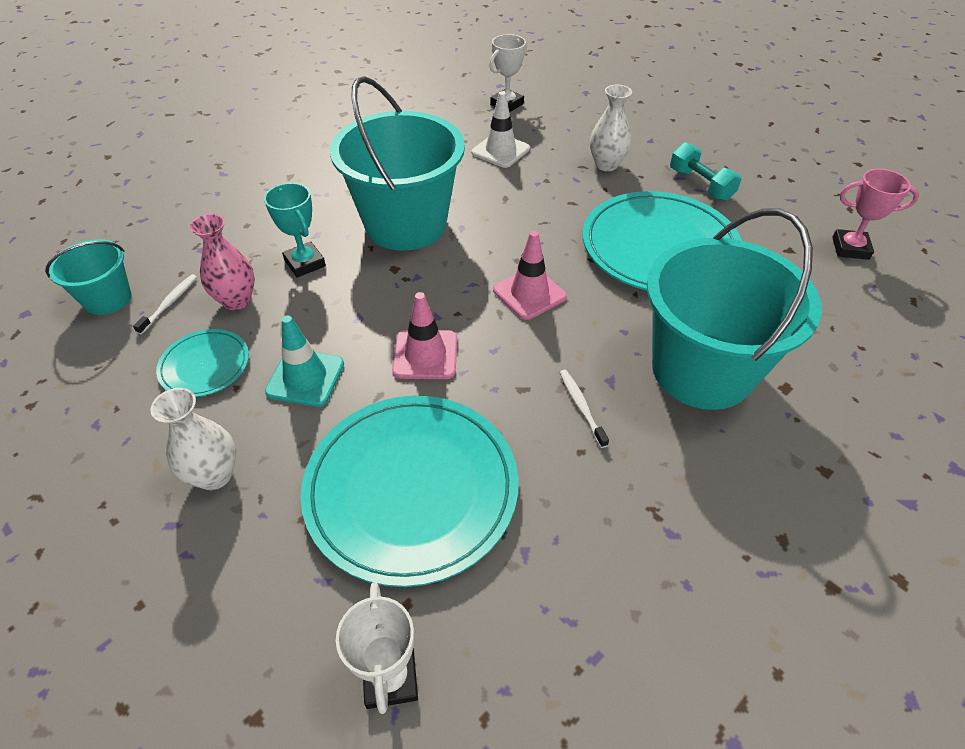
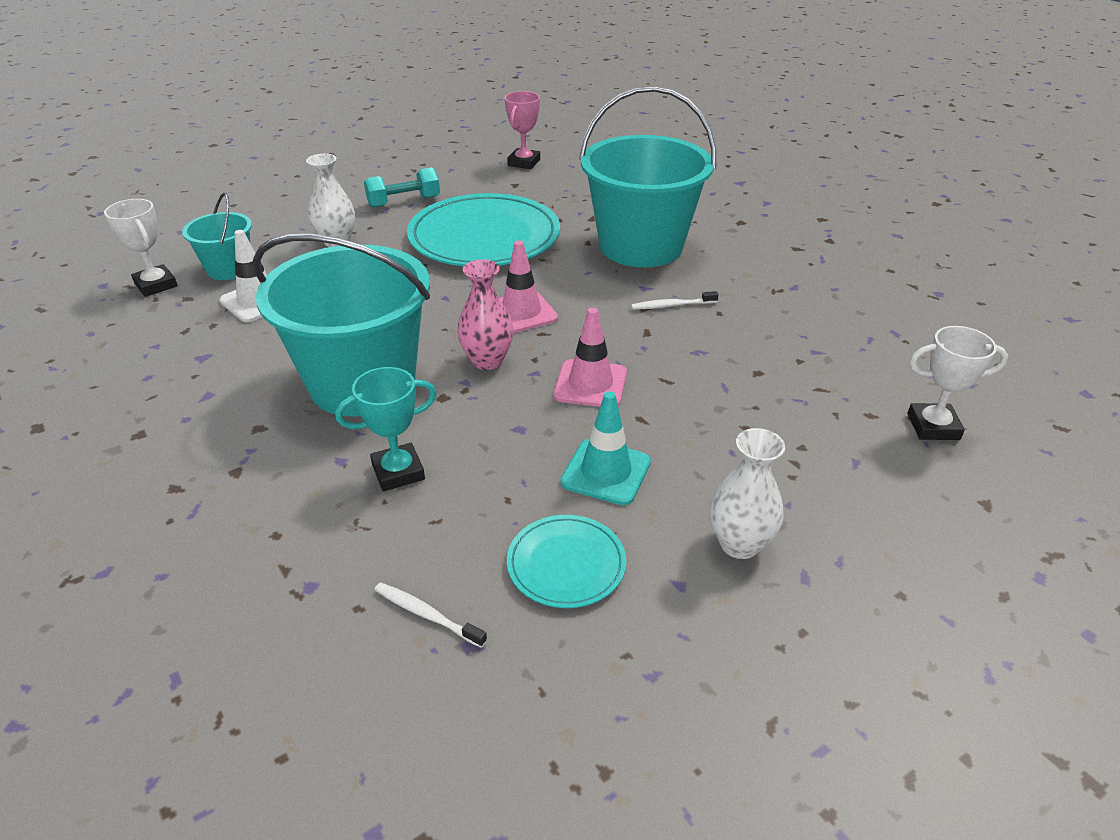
camera: 80 degrees left, 10 degrees down
(108, 299) = (384, 701): turquoise bucket -> turquoise bucket (229, 269)
(237, 300) = (448, 538): pink vase -> pink vase (487, 360)
(411, 489) = (757, 404): turquoise plate -> none

